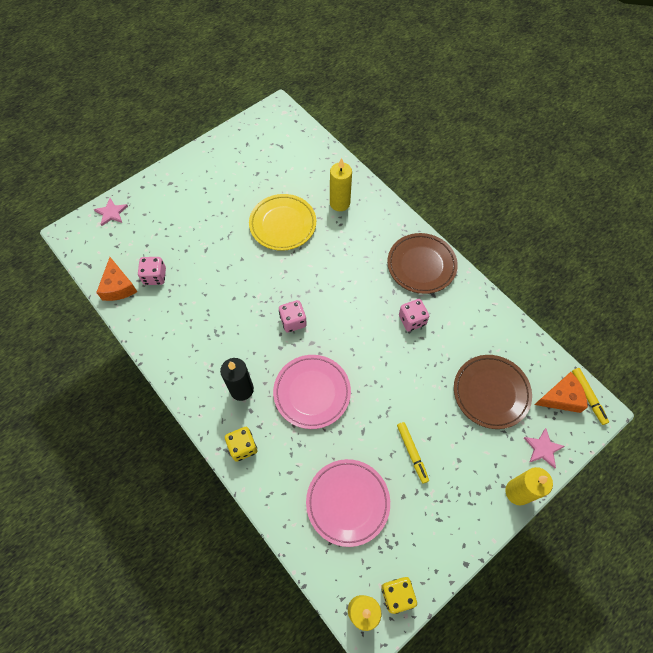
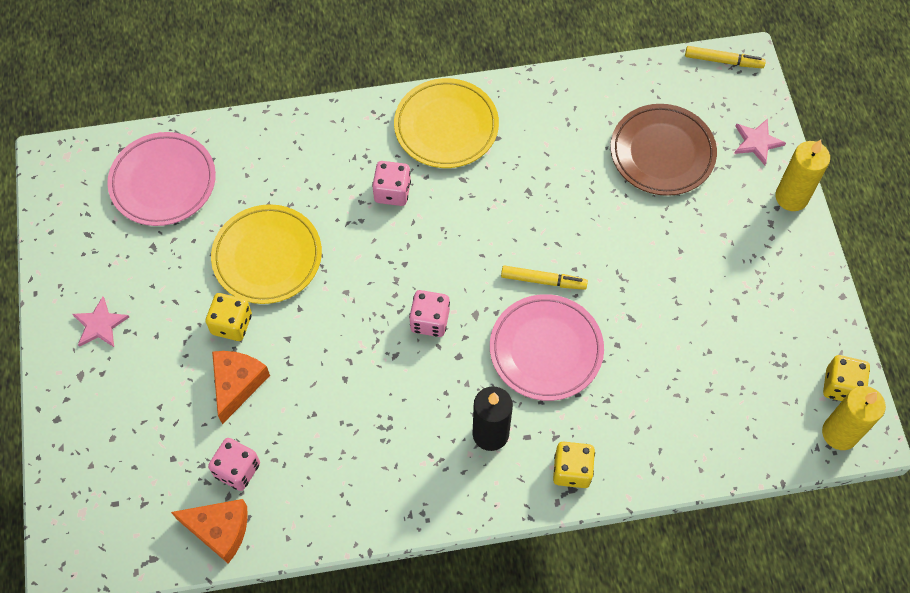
camera: 60 degrees left, 0 degrees up
(111, 213) = (74, 486): pink star -> pink star (100, 325)
(234, 230) = (232, 324): none -> yellow dice
(339, 203) = (283, 168): yellow candle -> none
(347, 502) = (709, 382): pink plate -> pink plate (163, 182)
(412, 320) = (517, 181): pink dice -> pink dice (392, 192)
(412, 453) = (688, 279): yellow marker -> yellow marker (543, 280)
(421, 265) = (446, 127): brown plate -> yellow plate
(561, 397) = (709, 87): orange cheese -> orange cheese (237, 384)

